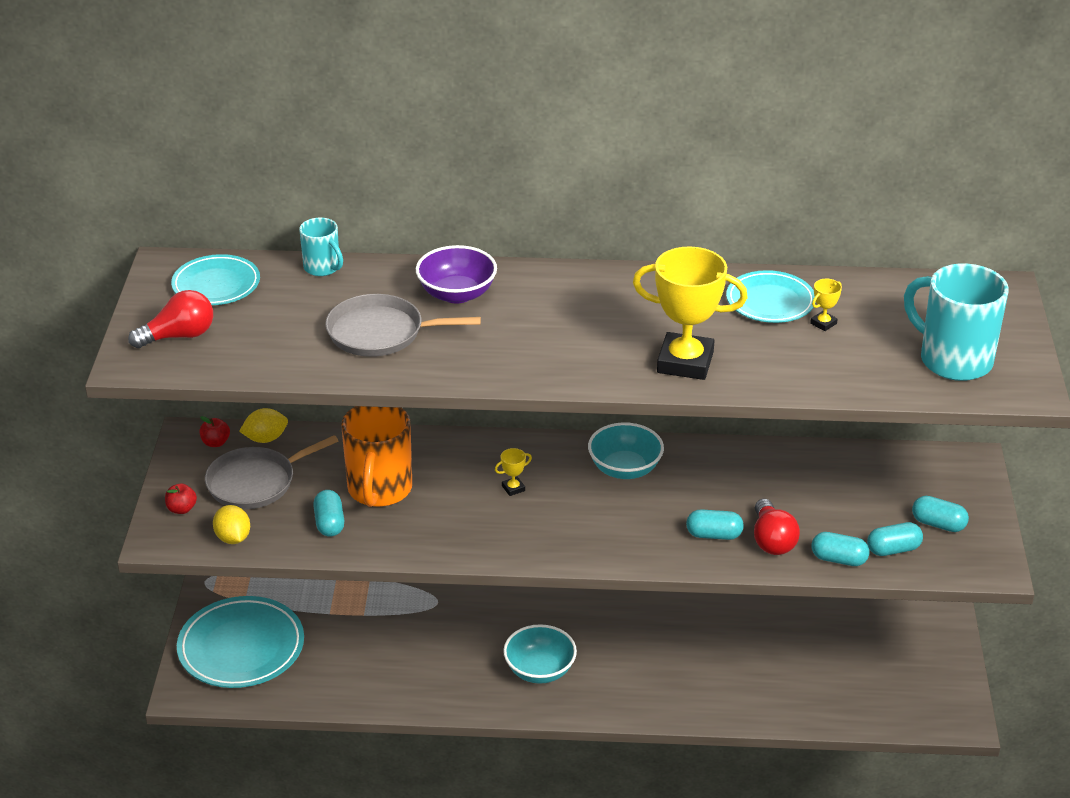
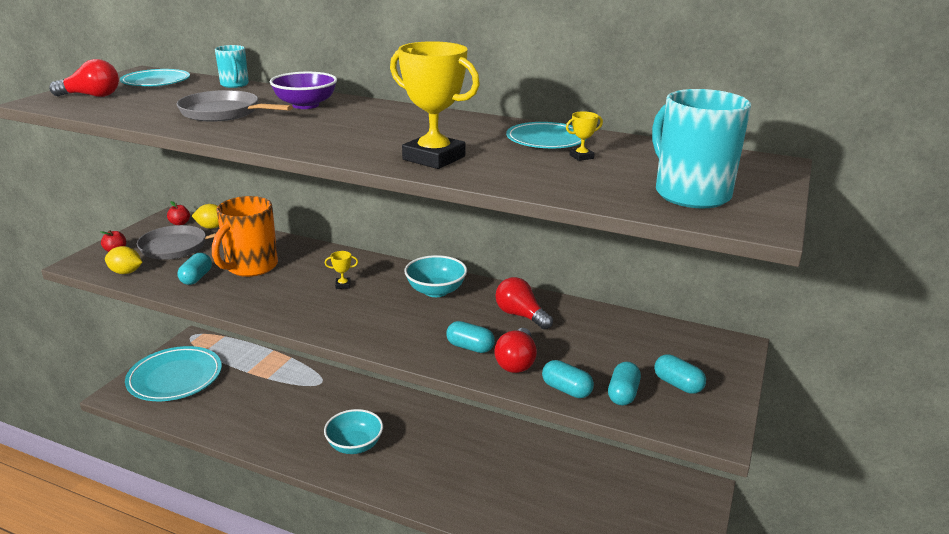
camera: 20 degrees right, 10 degrees down
(233, 538) = (126, 272): yellow lemon -> yellow lemon turned 75 degrees counterclockwise
(739, 479) = (520, 315): none -> red light bulb
(893, 549) = (622, 394): turquoise capsule -> turquoise capsule turned 75 degrees counterclockwise

